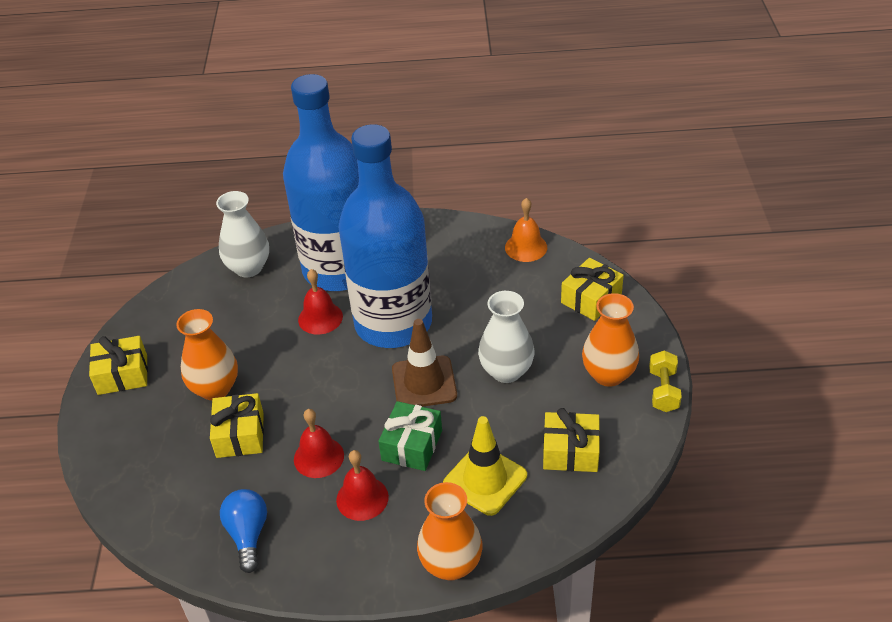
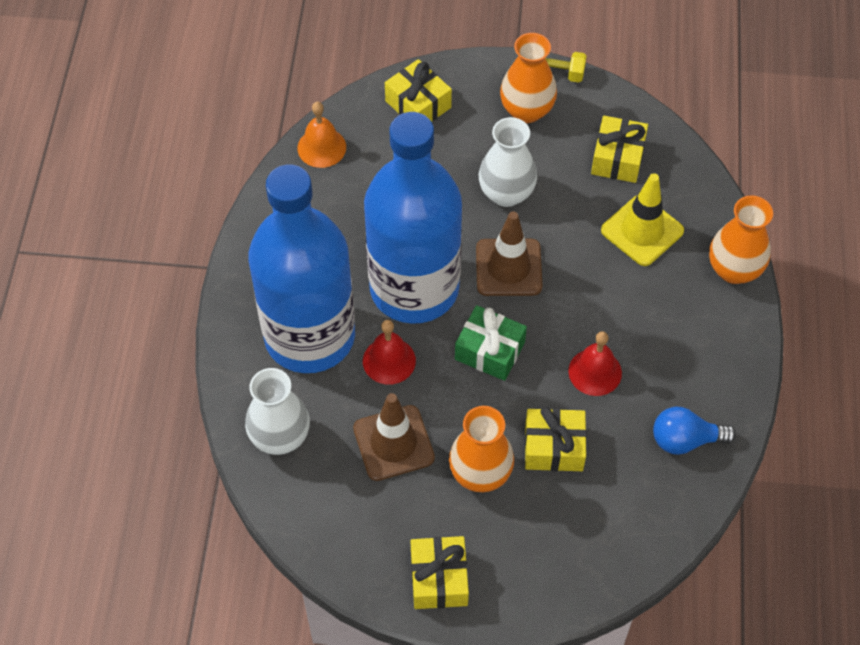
camera: 85 degrees left, 15 degrees up
(244, 331) = (393, 443): none -> brown traffic cone
(362, 498) = (652, 336): red bell -> none
(412, 445) = (591, 287): green gift -> green gift (489, 351)

